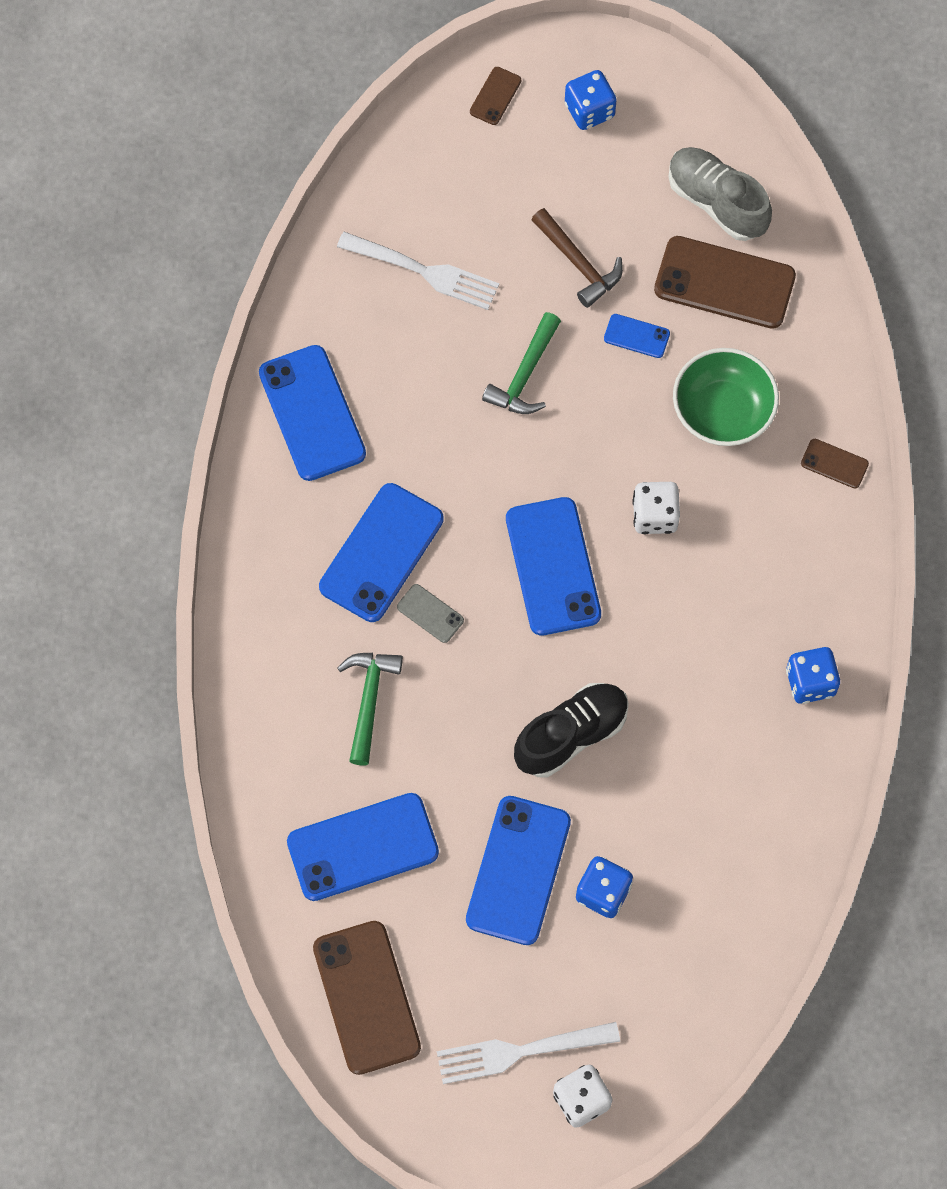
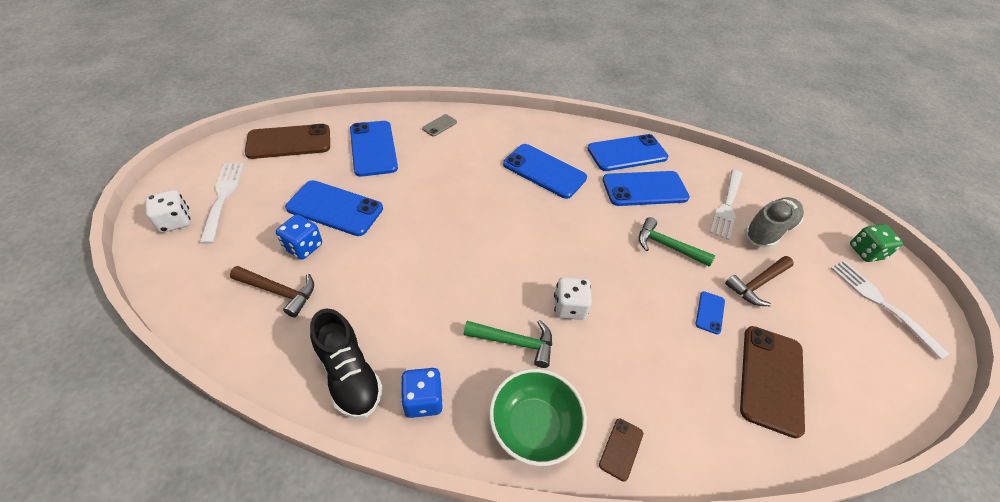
camera: 90 degrees right, 20 degrees down
(369, 700) = (456, 158): green hammer -> green hammer (515, 342)
(430, 613) = (505, 187): grey phone -> grey phone (439, 125)
(495, 96) = (865, 252): brown phone -> green dice
(553, 566) = (532, 246): blue phone -> blue phone (644, 189)
(571, 735) = (415, 243): black shoe -> black shoe (349, 375)
(589, 110) = (882, 304): blue dice -> white fork
(686, 899) = (279, 292): none -> brown hammer
(716, 202) = (842, 382): grey shoe -> grey shoe (768, 230)
(722, 411) = (658, 363): green bowl -> green bowl (533, 426)

